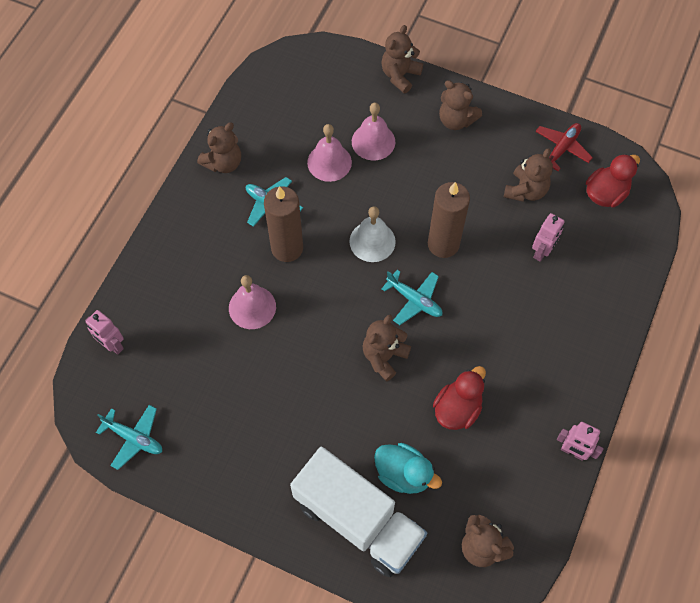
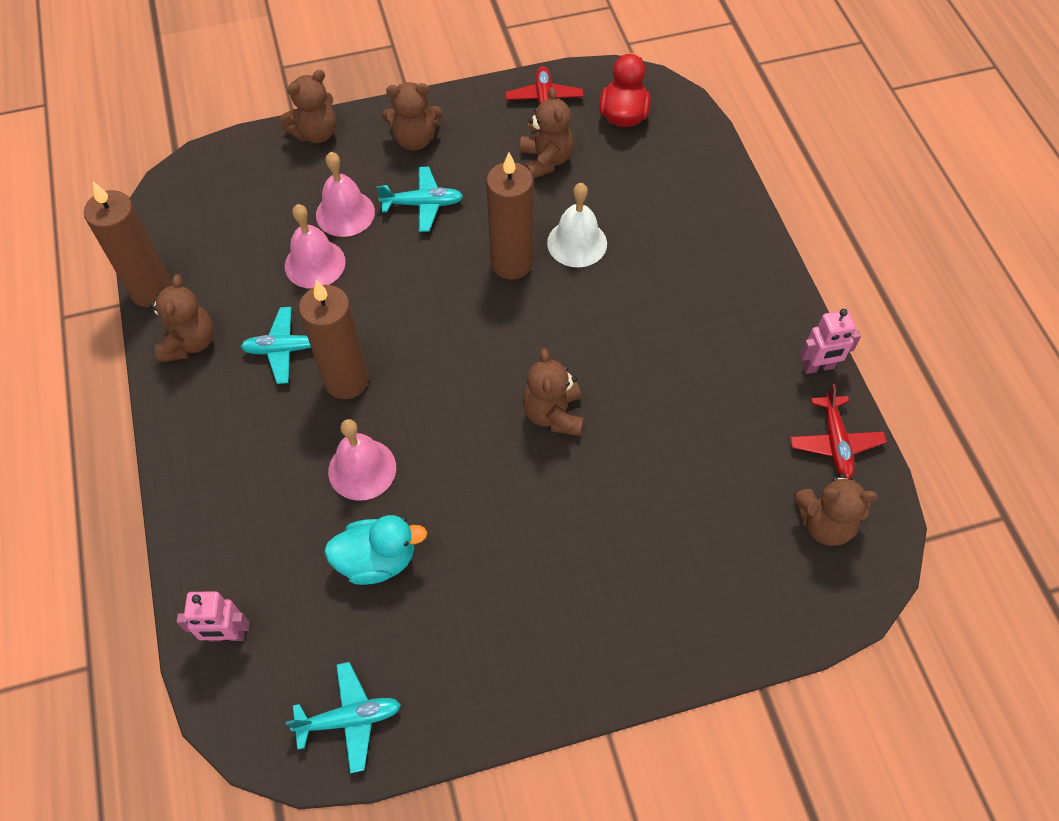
camera: 40 degrees left, 5 degrees down
(228, 116) = (152, 290): none -> brown candle
(358, 520) = (682, 599): white truck -> none
(372, 241) = (435, 310): white bell -> white bell (577, 243)
(400, 75) = (315, 133): brown teddy bear -> brown teddy bear turned 120 degrees counterclockwise
(403, 474) = (683, 515): turquoise duck -> turquoise duck (377, 560)
(414, 300) = (532, 336): turquoise plane -> turquoise plane (423, 204)
(457, 409) = (674, 410): red duck -> none
(537, 505) = (835, 442): none -> red plane
(542, 252) = (614, 205): pink robot -> none

